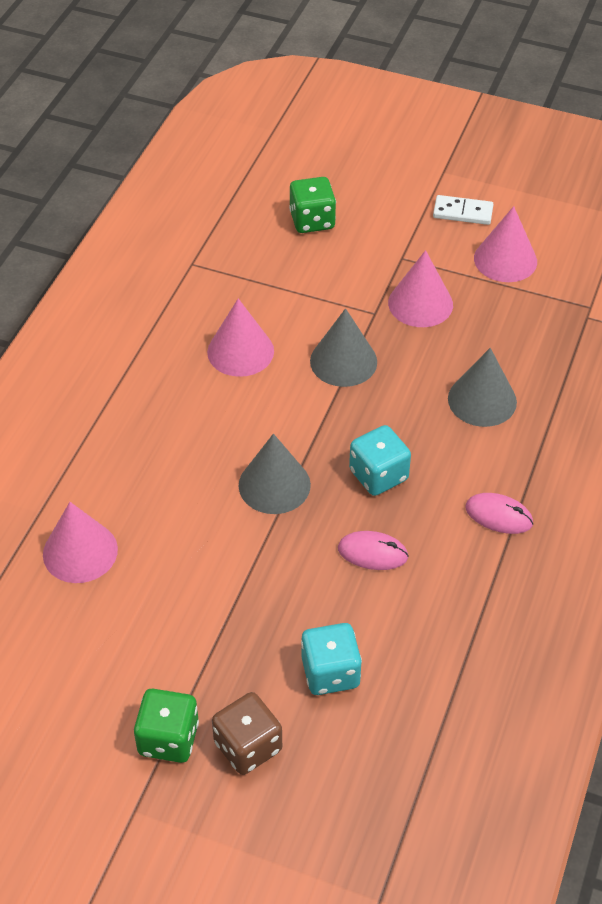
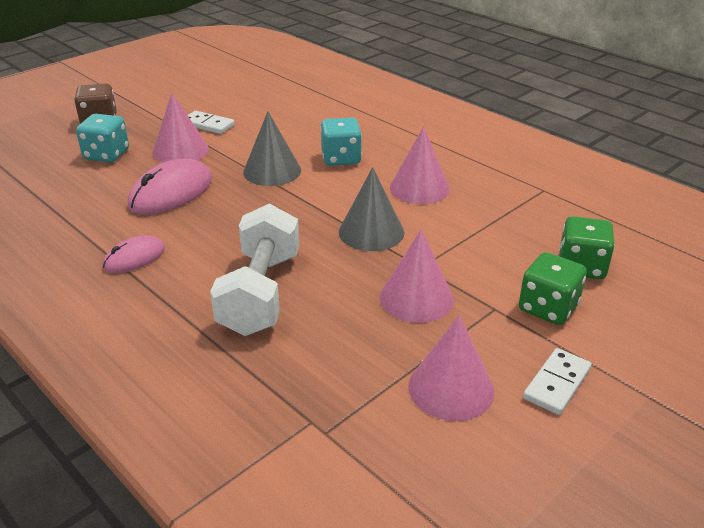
camera: 115 degrees right, 15 degrees down
(80, 551) = (287, 102): pink cone -> pink cone (180, 150)
(168, 739) = (135, 103): green dice -> green dice (548, 308)
(191, 608) = (208, 125): none -> white domino
(372, 553) = (171, 192): pink mouse -> pink mouse, size x1.70
(378, 475) = (235, 214): turquoise dice -> turquoise dice (341, 158)
(482, 400) = (260, 293): grey cone -> white dumbbell

